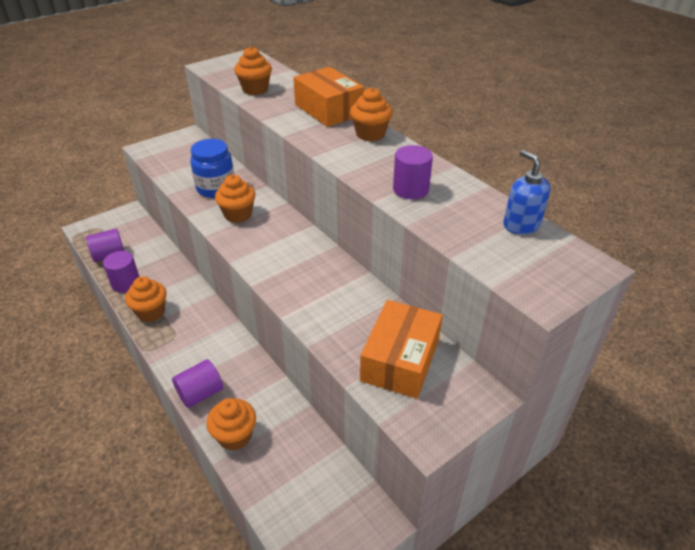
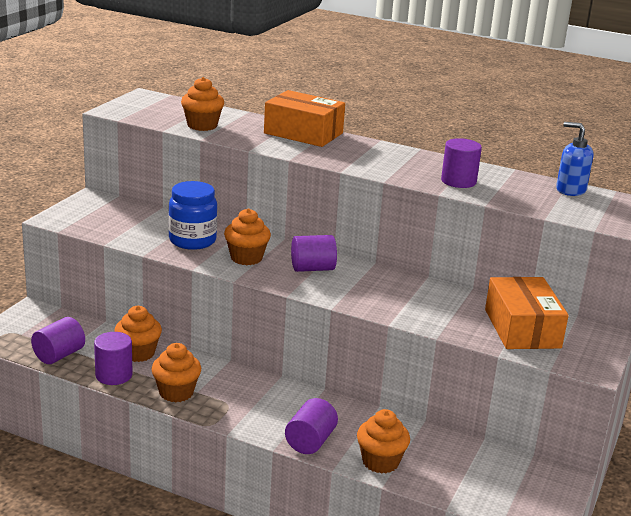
camera: 30 degrees left, 15 degrees down
(278, 238) = (312, 268): none -> purple cylinder
(370, 134) = (370, 147): orange cupcake -> orange cupcake (138, 353)

